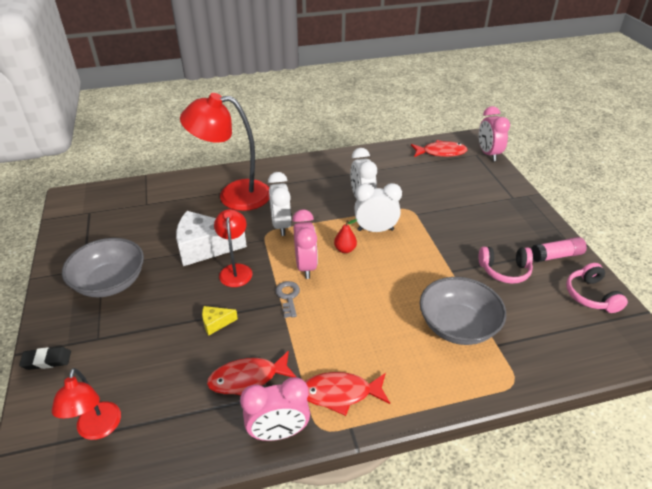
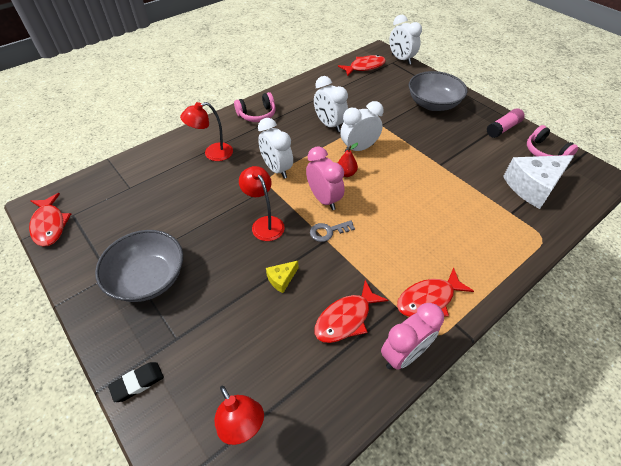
camera: 25 degrees left, 10 degrees up
(68, 215) = (50, 225): none -> red fish
(204, 247) = (220, 212): white cheese -> white cheese (533, 187)
(234, 195) = (212, 154): red lamp -> red lamp, size x0.55
(288, 297) = (328, 231): grey key -> grey key turned 75 degrees counterclockwise
(457, 326) = (475, 208): grey bowl -> grey bowl (433, 104)
(488, 154) = (401, 59): pink clock -> white clock
(504, 270) = (477, 152): pink headphones -> pink headphones (257, 114)

